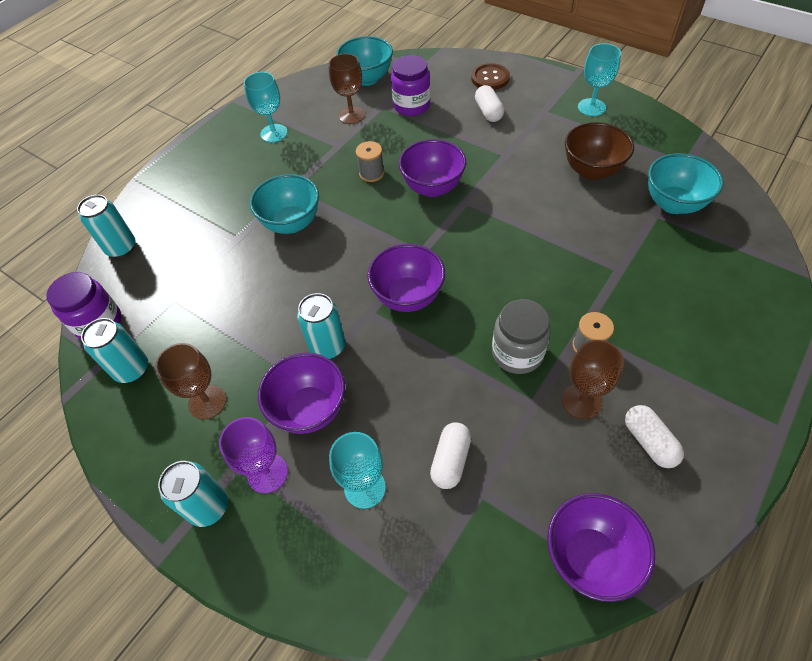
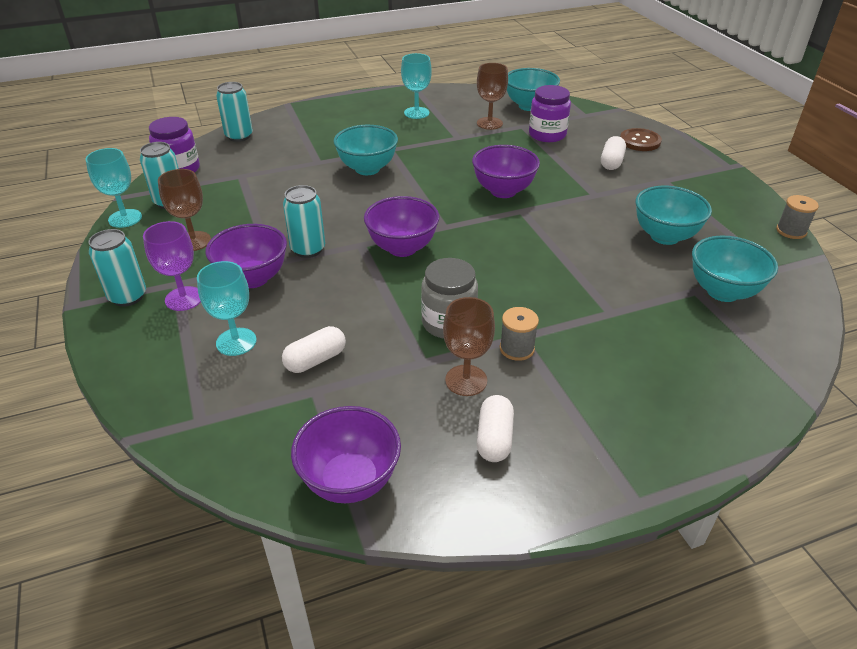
camera: 30 degrees right, 15 degrees down
(371, 173) = (463, 163): grey spool -> grey spool (791, 231)
(591, 107) = (718, 194): turquoise goblet -> turquoise goblet (125, 218)
(591, 171) = (664, 236): brown bowl -> turquoise bowl

